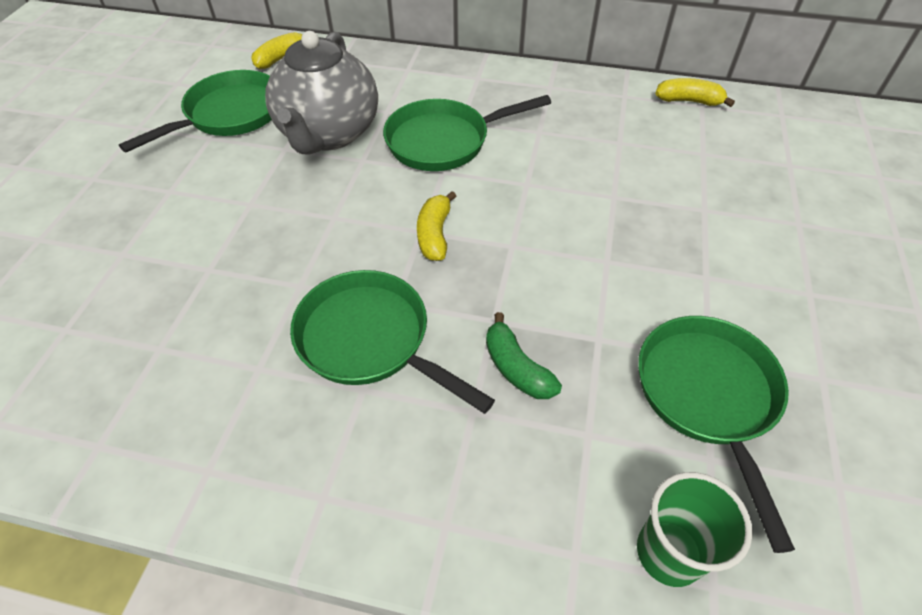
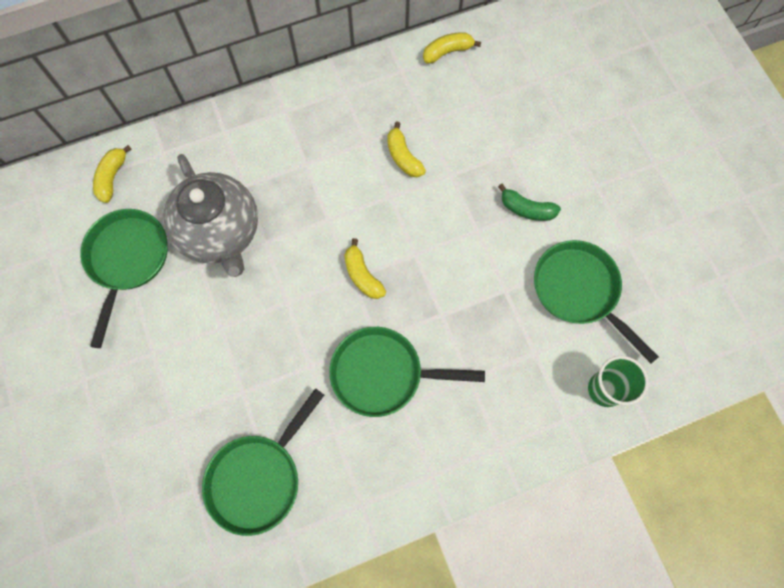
camera: 35 degrees left, 20 degrees up
(444, 141) = (308, 191): green pan -> green pan (258, 478)
(516, 368) = (474, 338): green banana -> green banana (526, 209)
(570, 159) = (403, 157): none -> yellow banana

